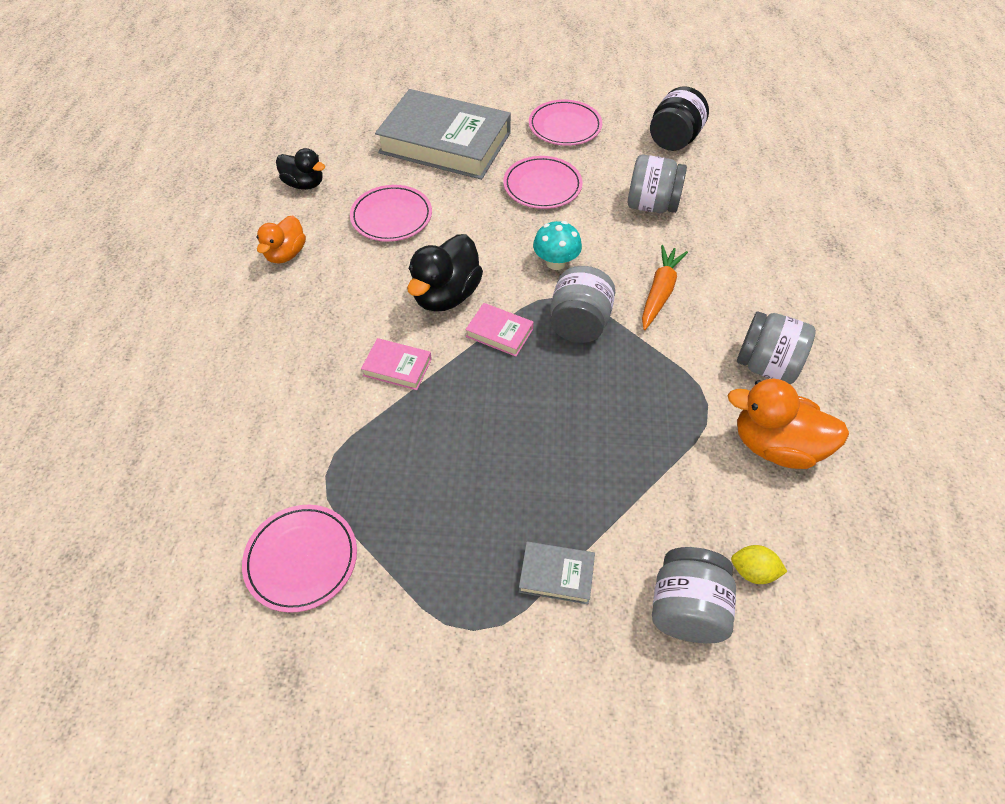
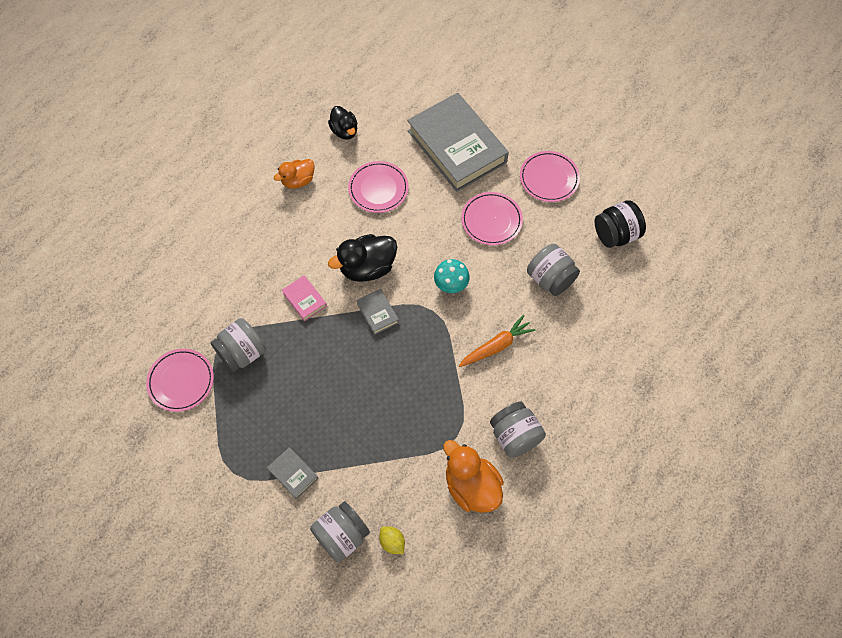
camera: 35 degrees right, 10 degrees up
(499, 333) = (377, 313): pink book -> grey book
(579, 324) = (428, 336): grey jar -> grey jar (242, 353)

